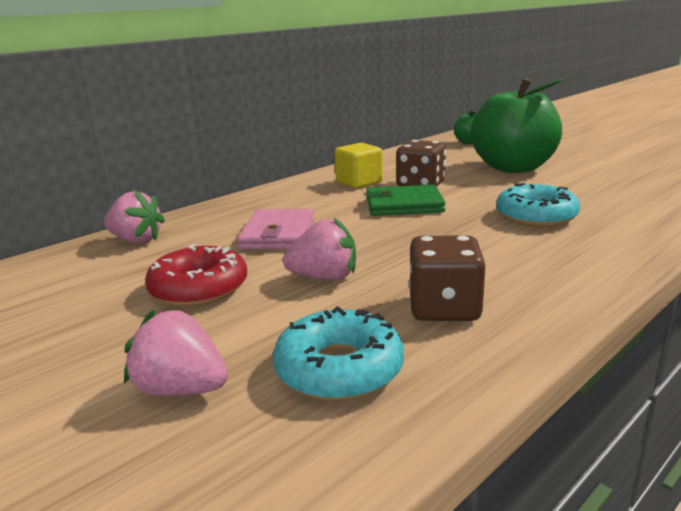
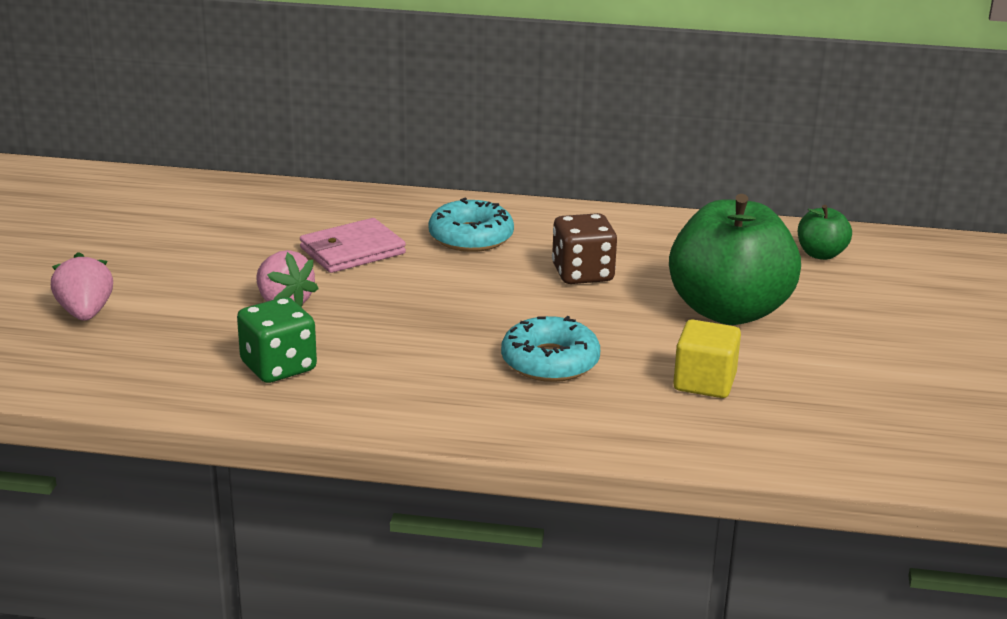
camera: 50 degrees right, 5 degrees up
(136, 240) = (272, 199): pink strawberry -> none
(199, 288) = (215, 262): red donut -> none
(339, 369) = (153, 354): turquoise donut -> turquoise donut (471, 237)
(359, 182) = (548, 238): yellow cube -> yellow cube (704, 382)
(404, 205) = (501, 284): green wallet -> none
(444, 308) = (278, 367): brown dice -> green dice

